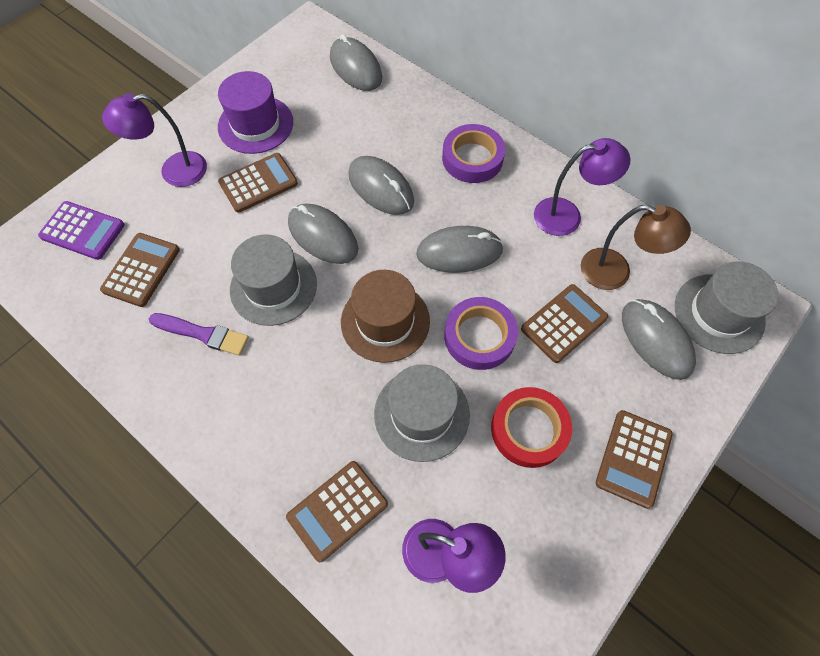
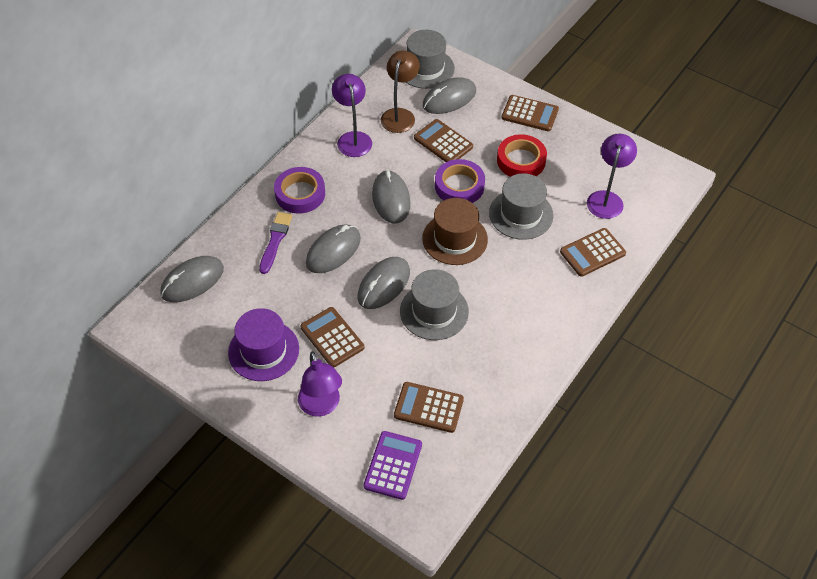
camera: 95 degrees left, 10 degrees down
(202, 334) = (481, 351): purple brush -> purple brush (275, 240)
(337, 510) = (592, 253): brown calculator -> brown calculator turned 105 degrees clockwise

